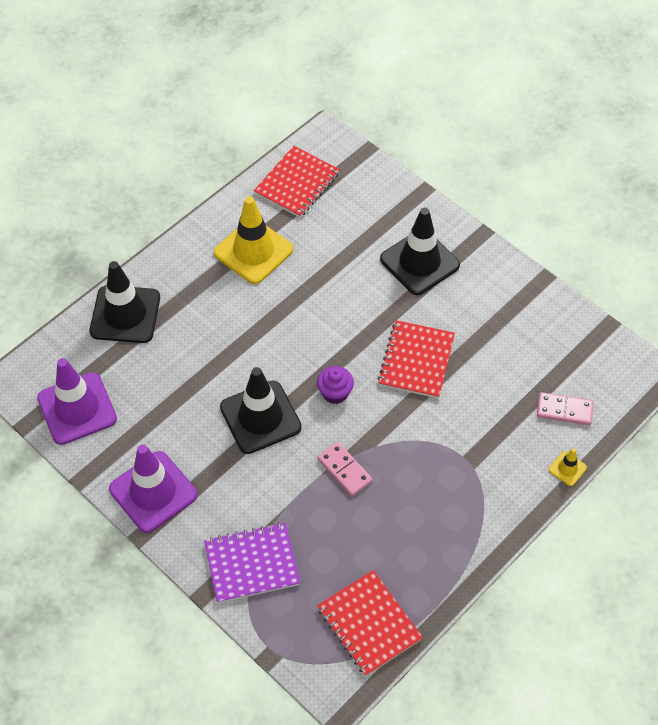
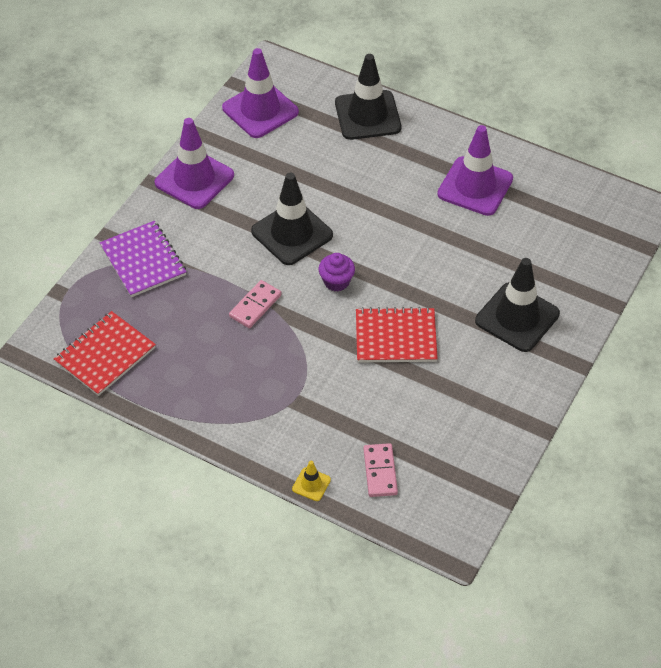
camera: 75 degrees right, 5 degrees down
(253, 251) = (475, 186): yellow traffic cone -> purple traffic cone
(297, 183) = (573, 200): red notebook -> none

